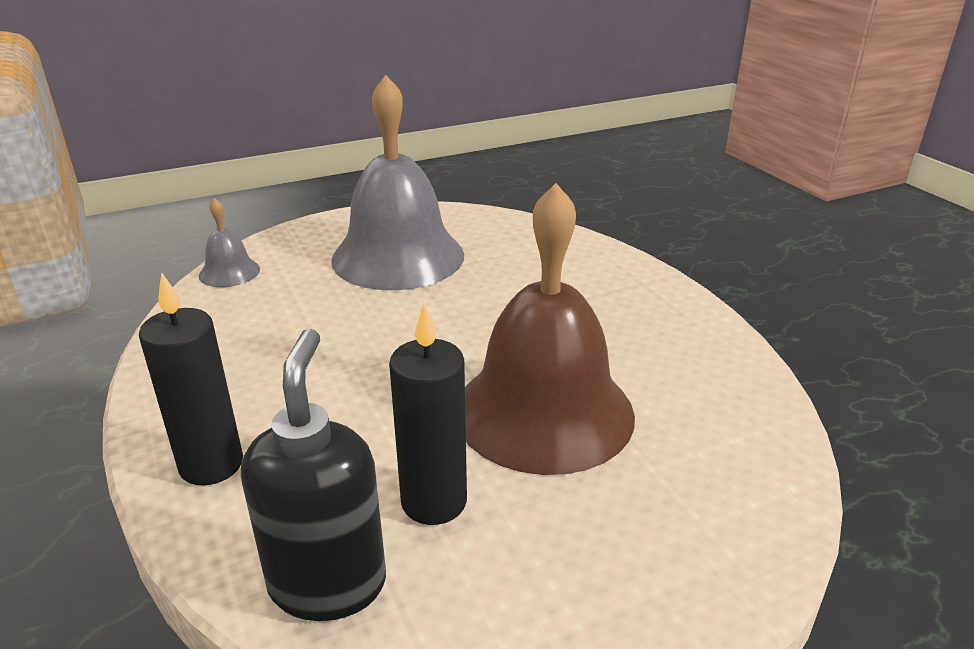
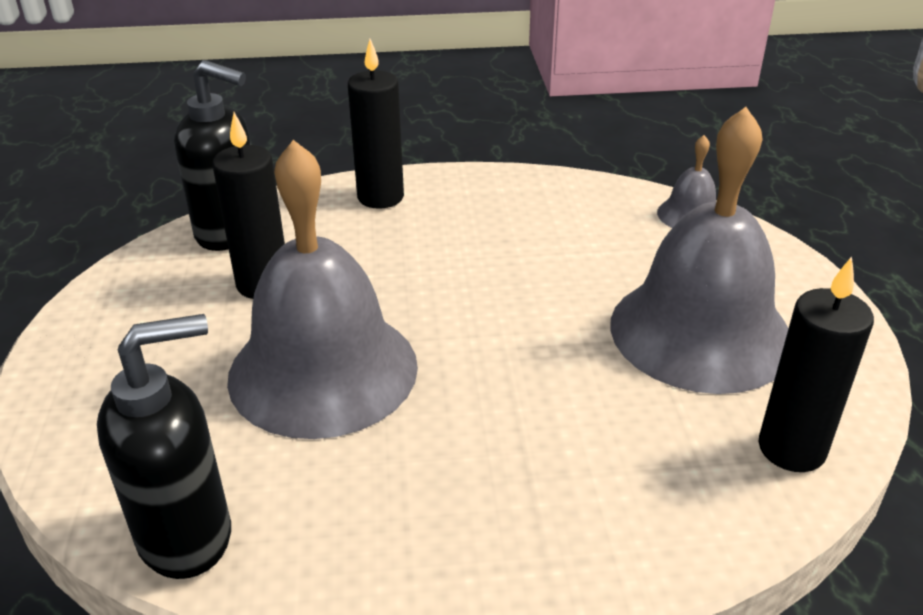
camera: 110 degrees right, 5 degrees up
(496, 225) = (791, 449): none -> black candle
(544, 411) = (323, 370): brown bell -> grey bell
(759, 420) = (187, 536): none -> black soap dispenser

